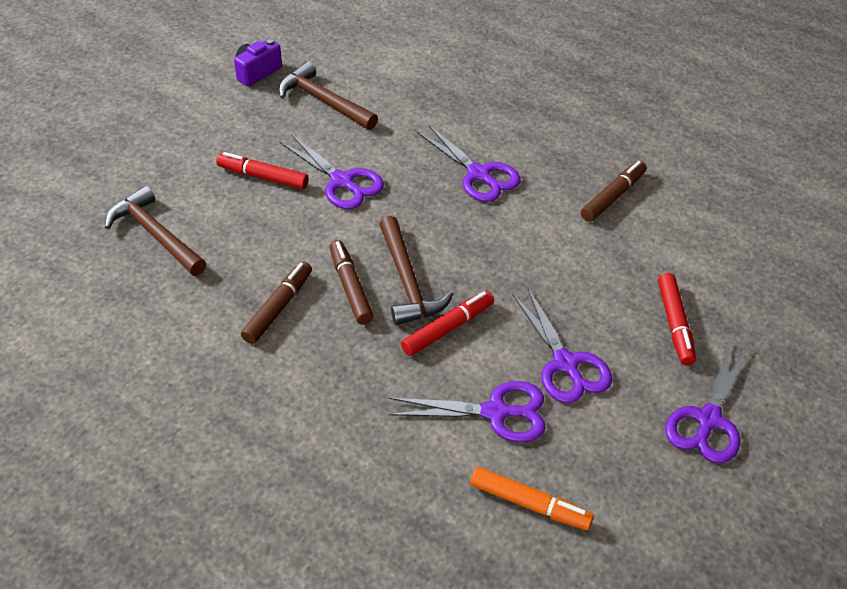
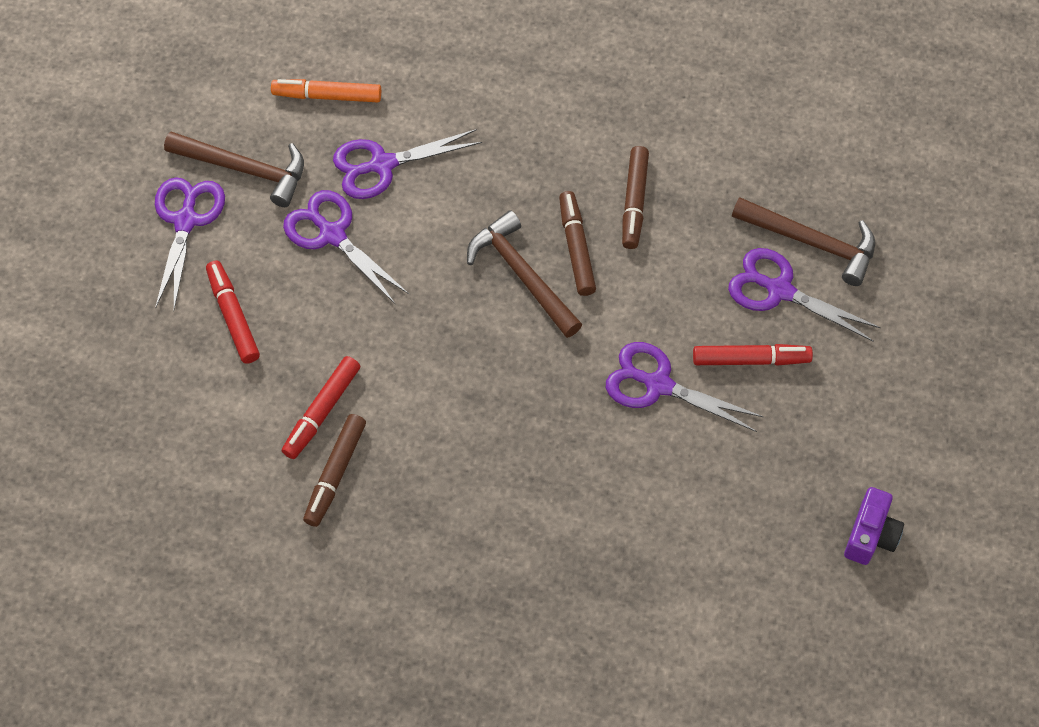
camera: 160 degrees right, 15 degrees up
(324, 101) = (752, 512): brown hammer -> brown hammer (245, 170)
(350, 287) = (576, 248): brown marker -> brown marker turned 150 degrees counterclockwise
(447, 328) = (459, 234): red marker -> red marker (322, 411)
(479, 174) = (505, 453): purple scissors -> purple scissors (779, 290)

